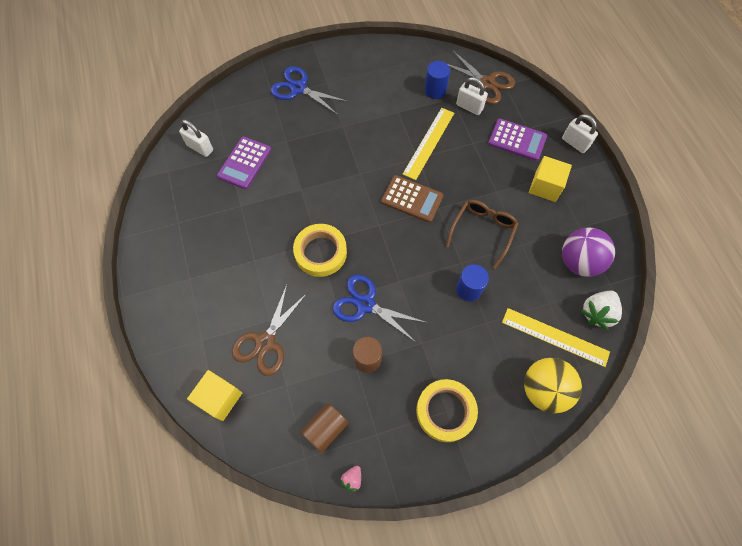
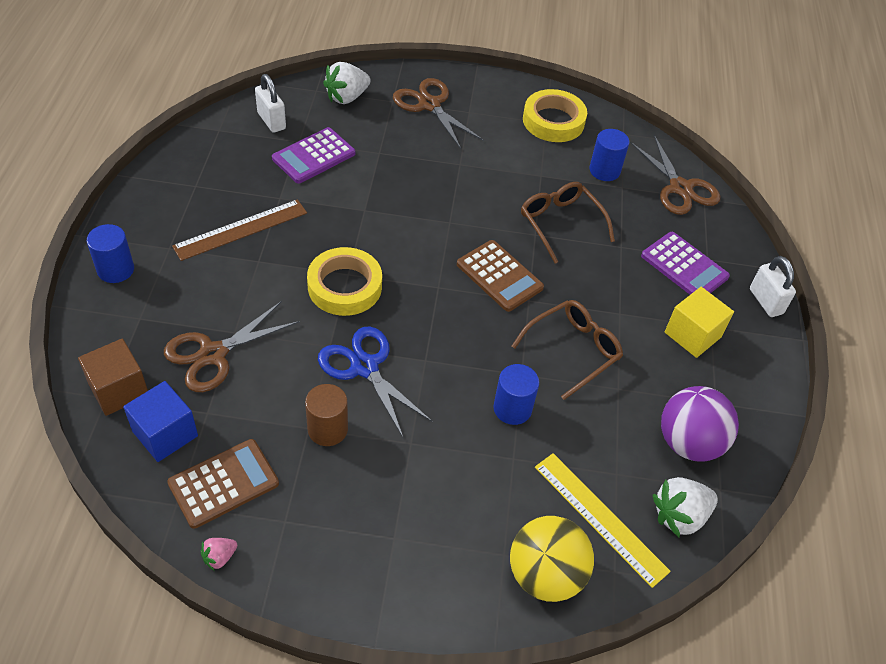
camera: 20 degrees right, 15 degrees down
(163, 312) = (115, 270): none -> blue cylinder
(220, 398) = (119, 390): yellow cube -> brown cube
(229, 242) = (241, 230): none -> brown ruler
(240, 106) = (347, 97): none -> white strawberry
(268, 414) = (165, 433): none -> blue cube
(298, 88) = (429, 105): blue scissors -> brown scissors
(325, 429) = (223, 483): brown cylinder -> brown calculator
(429, 143) = (561, 224): yellow ruler -> brown glasses
(445, 411) = (392, 537): yellow tape -> yellow tape (553, 121)
(469, 107) = (640, 205): white padlock -> none

